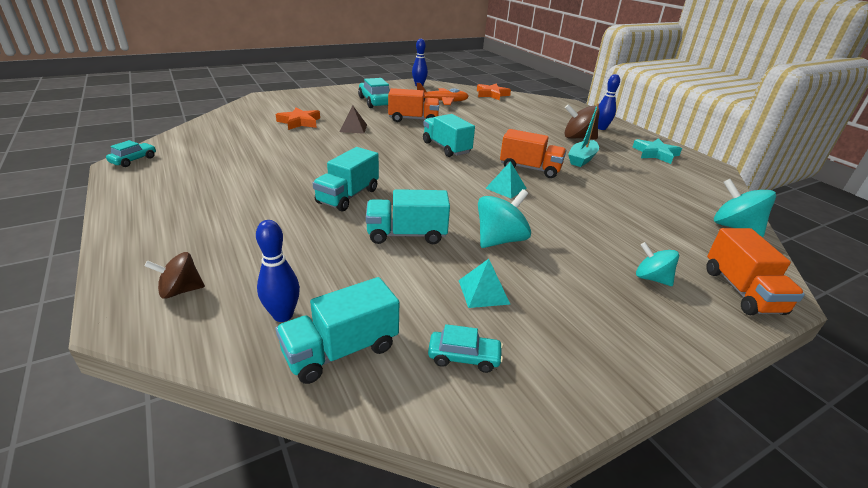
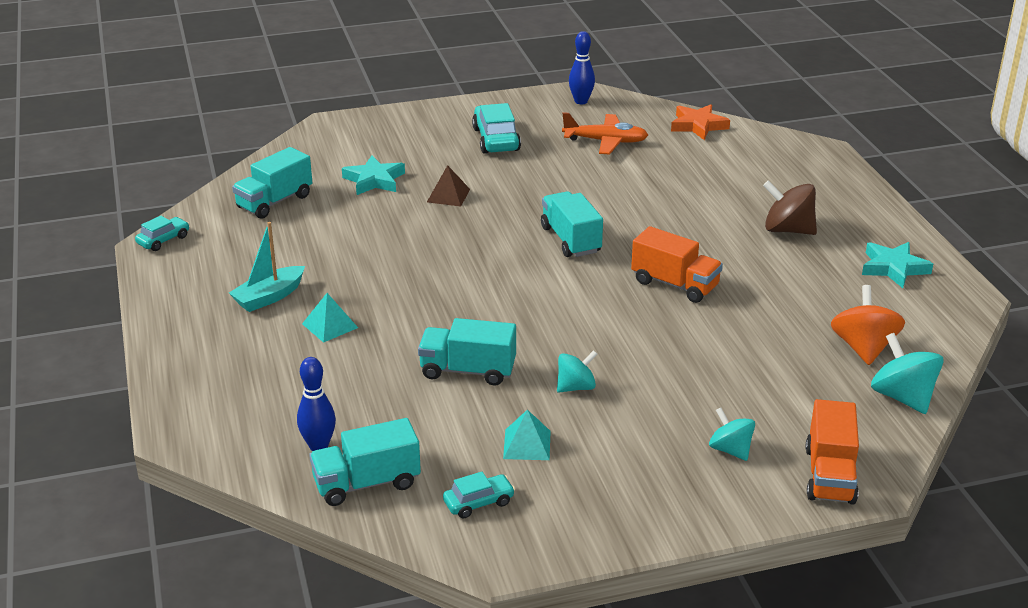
camera: 15 degrees right, 0 degrees up
(180, 290) = (225, 412): brown spinning top -> none
(299, 122) = (374, 180): orange star -> turquoise star
(348, 196) = (413, 312): turquoise truck -> turquoise truck (274, 202)
(413, 119) = (543, 180): orange truck -> none
(464, 357) = (478, 502): turquoise car -> turquoise car turned 45 degrees counterclockwise
(500, 240) = (576, 387): turquoise spinning top -> turquoise spinning top, size x0.65
(506, 188) = (622, 314): turquoise pyramid -> turquoise pyramid (330, 325)
(582, 159) = (765, 271): turquoise boat -> turquoise boat (269, 297)
(601, 128) = (842, 211): blue bowling pin -> none
(679, 198) = (863, 348): none -> orange spinning top

